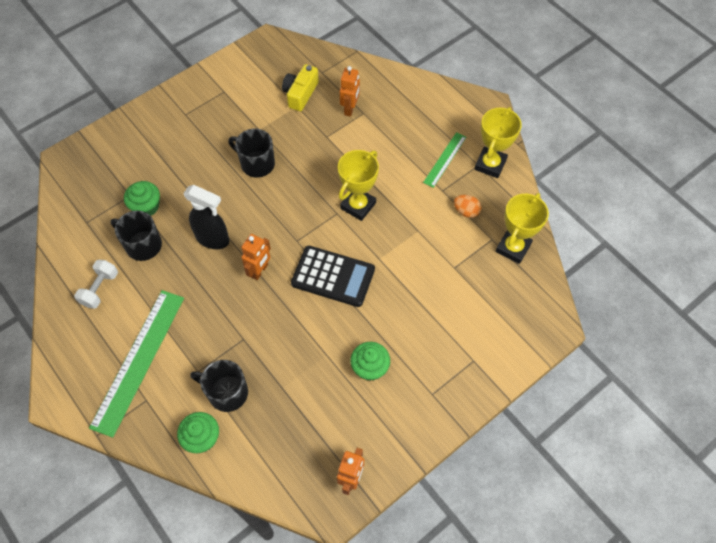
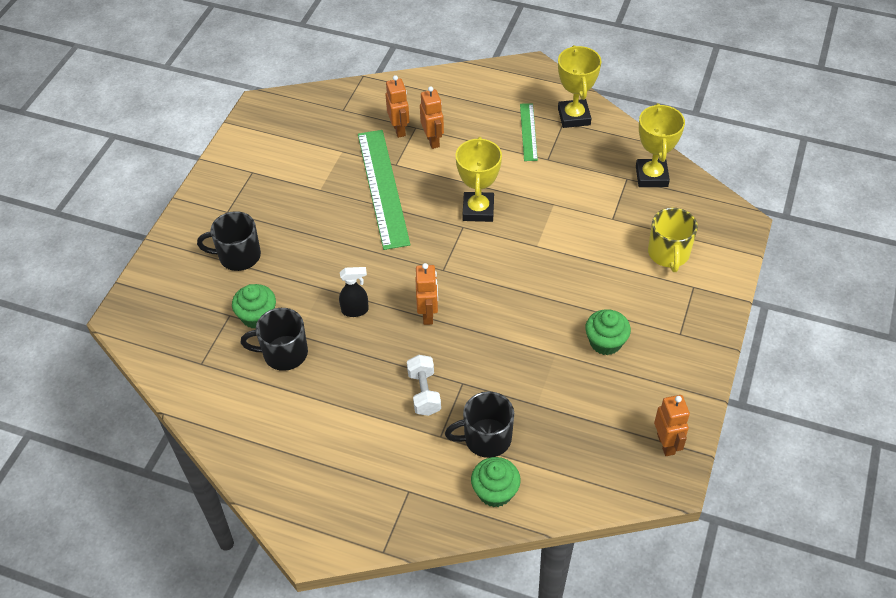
camera: 30 degrees left, 10 degrees down
(100, 289) = (271, 417): white dumbbell -> white dumbbell (424, 393)
(138, 360) = (370, 460): green ruler -> green ruler (382, 188)
(213, 239) = (355, 310): black spray bottle -> black spray bottle, size x0.62
(256, 164) = (344, 221): black mug -> black mug (238, 256)
(300, 94) = (336, 138): yellow camera -> none
(333, 276) = (505, 283): black calculator -> none
(368, 130) = (433, 140): none -> orange robot
(466, 211) = (584, 166): orange egg -> none
(475, 322) = (668, 254): none -> yellow mug

